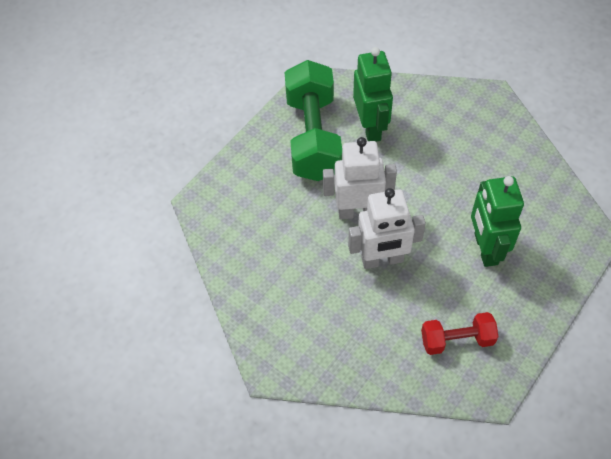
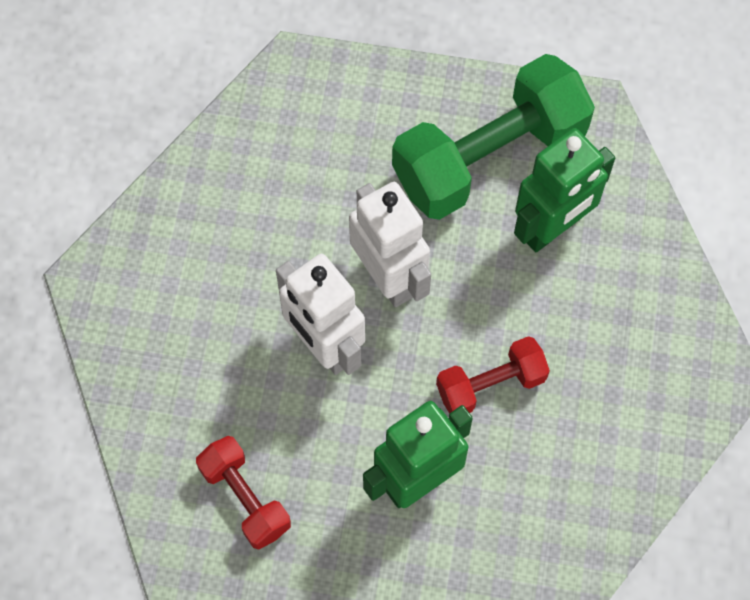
camera: 60 degrees right, 10 degrees up
(446, 192) = (490, 384): none -> red dumbbell

